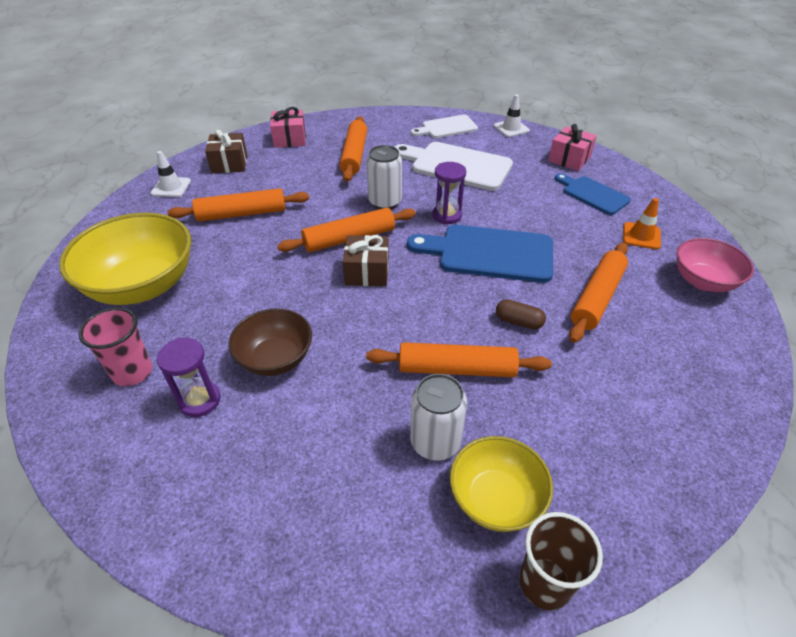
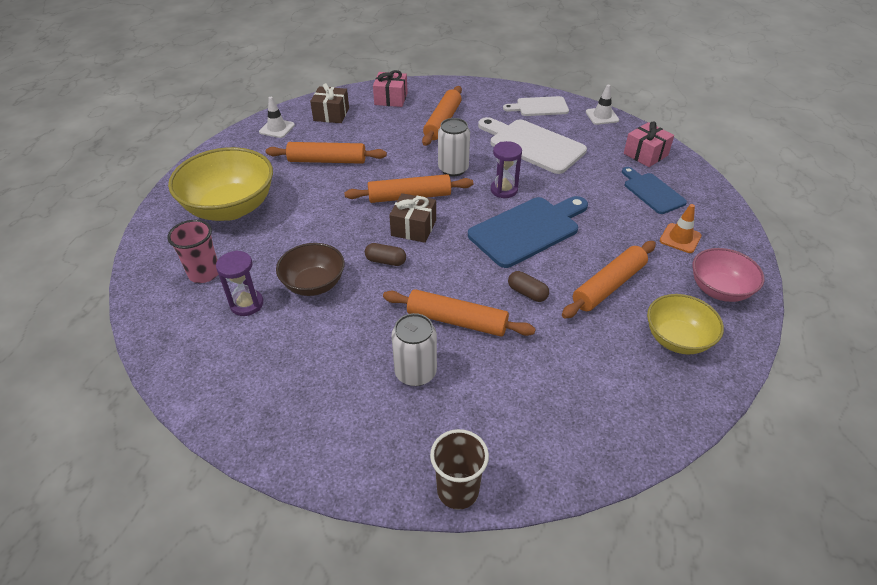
camera: 15 degrees right, 0 degrees up
(350, 315) = (385, 261): none -> brown capsule
(489, 253) = (528, 230): blue cutting board -> blue cutting board turned 120 degrees clockwise
(495, 499) = (446, 424): yellow bowl -> yellow bowl (677, 339)

